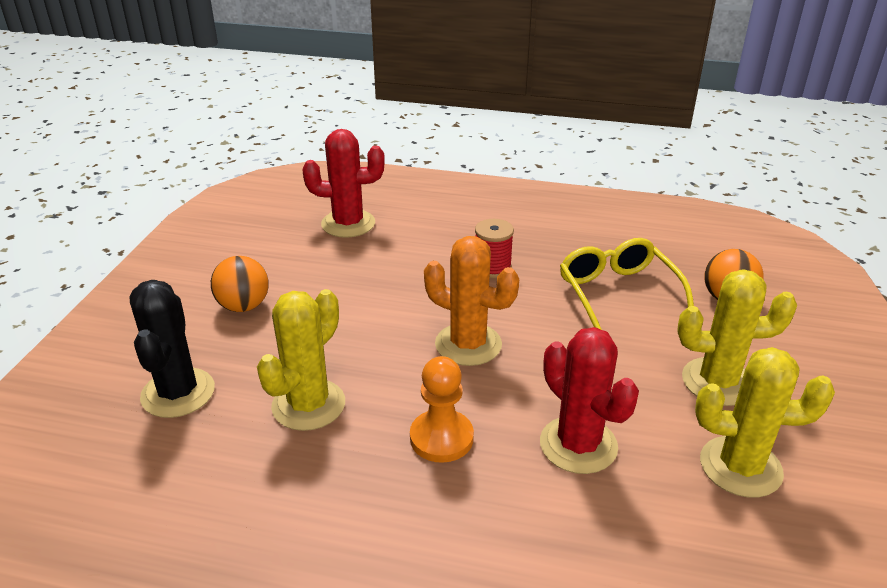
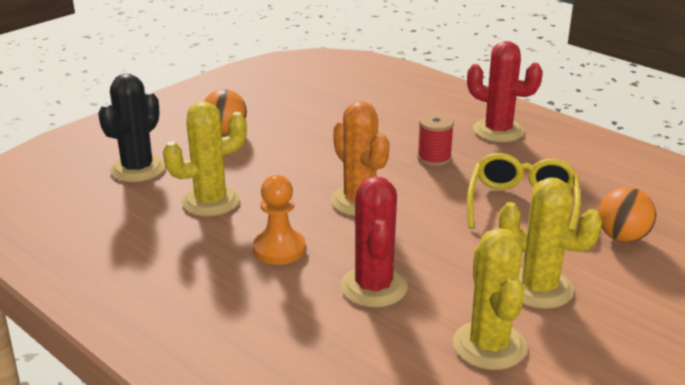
camera: 30 degrees right, 5 degrees down
(348, 224) = (351, 99): red cactus -> red cactus (498, 131)
(740, 467) = (489, 346): yellow cactus -> yellow cactus turned 45 degrees clockwise

